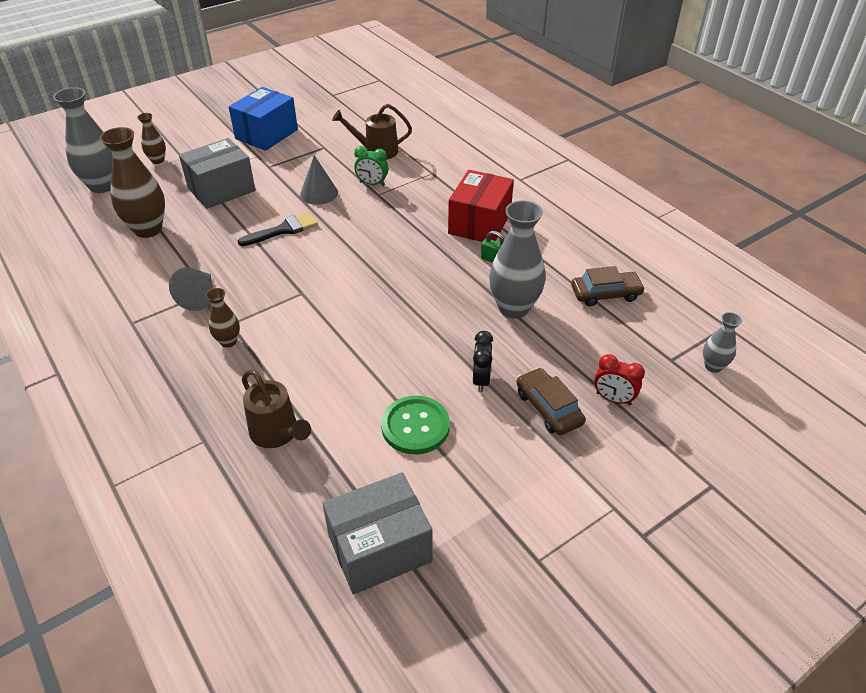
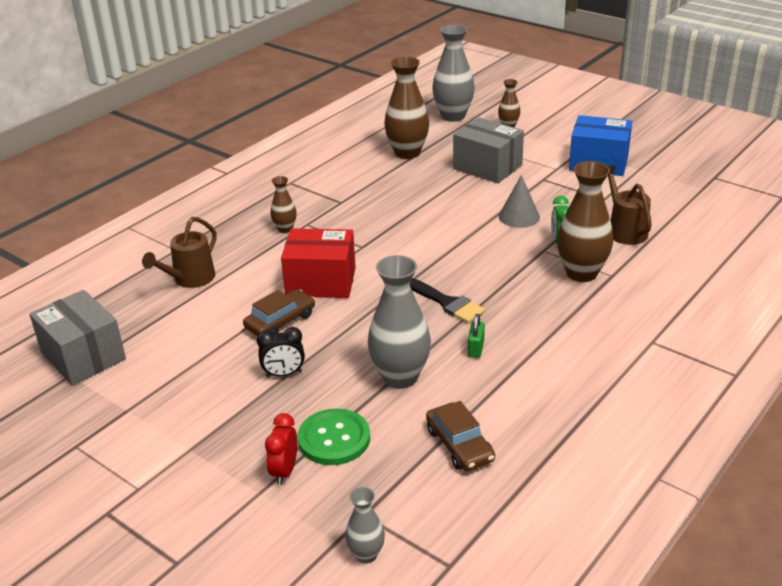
camera: 75 degrees right, 10 degrees down
(199, 297) = (333, 200): grey cone -> none
(283, 230) = (447, 213): black brush -> black brush (447, 303)
(415, 426) = (214, 347): green button -> green button (334, 439)
(421, 185) = (581, 273): none -> brown vase
(479, 223) = (537, 327): red box -> red box (321, 282)
(548, 408) = (258, 425): brown car -> brown car (280, 321)

